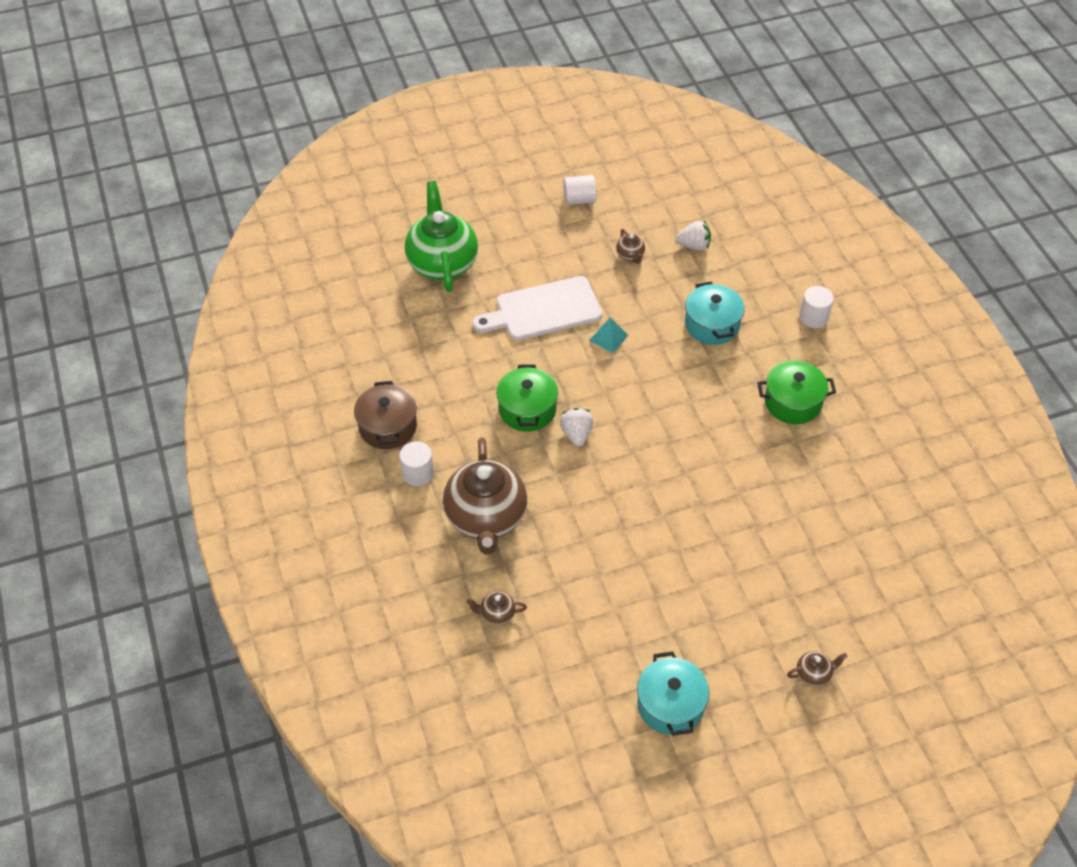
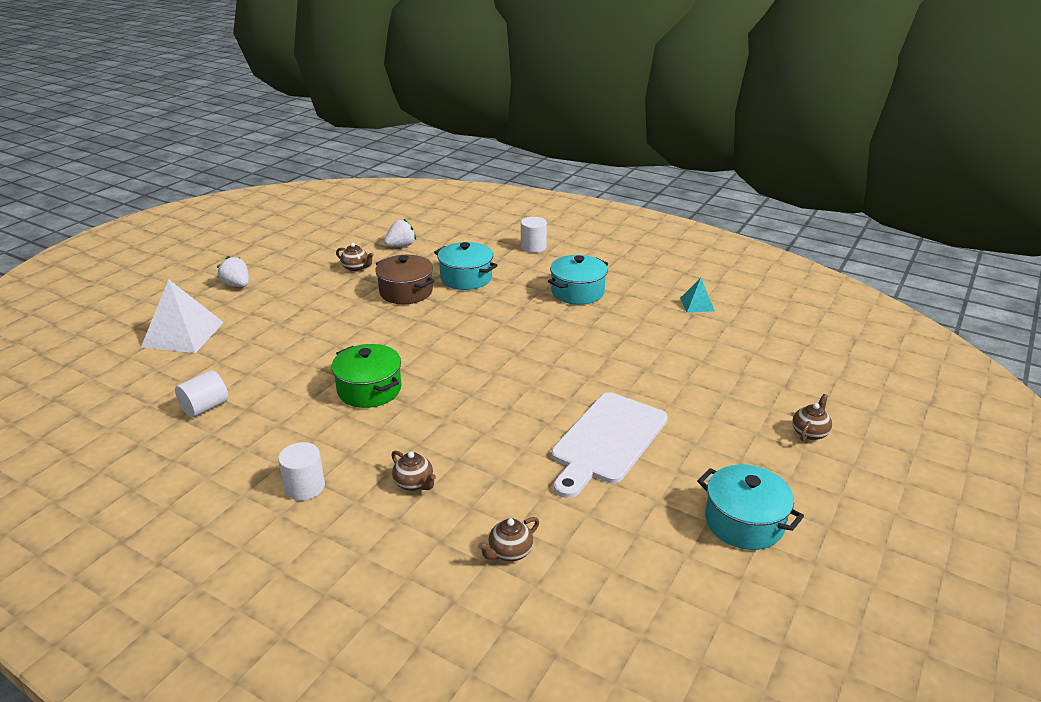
camera: 40 degrees left, 20 degrees down
(387, 427) = (234, 468): brown pot -> brown pot (406, 292)
(442, 263) = (183, 334): green teapot -> white pyramid
(486, 518) = (414, 484): brown teapot -> brown teapot, size x0.40
(543, 310) = (315, 324): white cutting board -> white cutting board (607, 441)
(576, 434) = (433, 384): white strawberry -> white strawberry (237, 285)
(579, 199) = (277, 255): white cylinder -> white cylinder (205, 407)
(608, 337) = (392, 317): turquoise pyramid -> turquoise pyramid (697, 304)
(792, 402) = (577, 292): green pot -> turquoise pot

